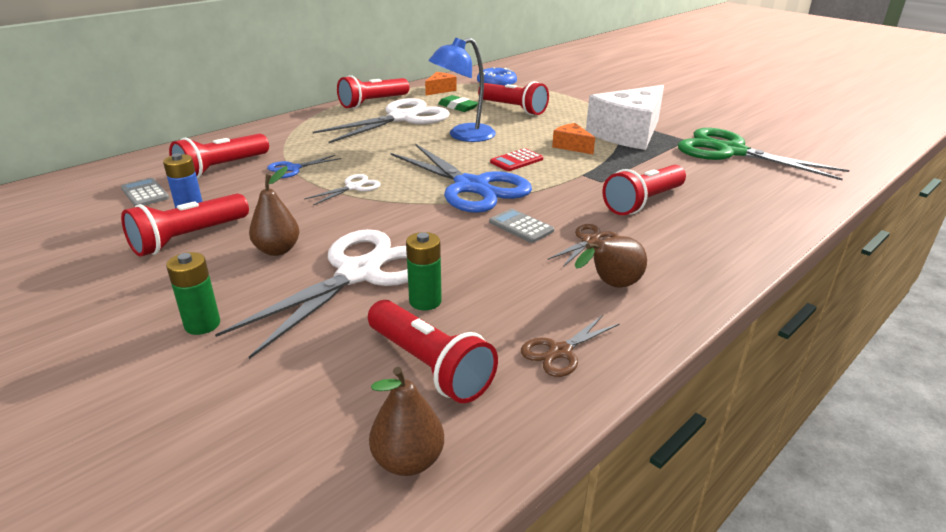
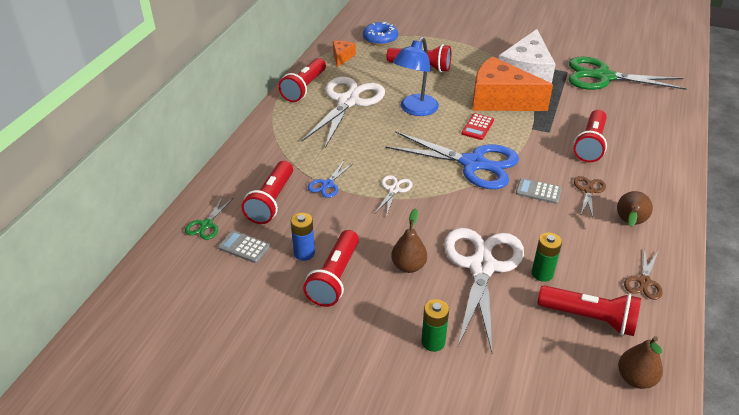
camera: 25 degrees left, 10 degrees up
(139, 170) = (206, 225): none -> green scissors
(458, 107) = (377, 76): green eraser -> none
(571, 146) = (500, 100): orange cheese -> orange cheese, size x2.22

